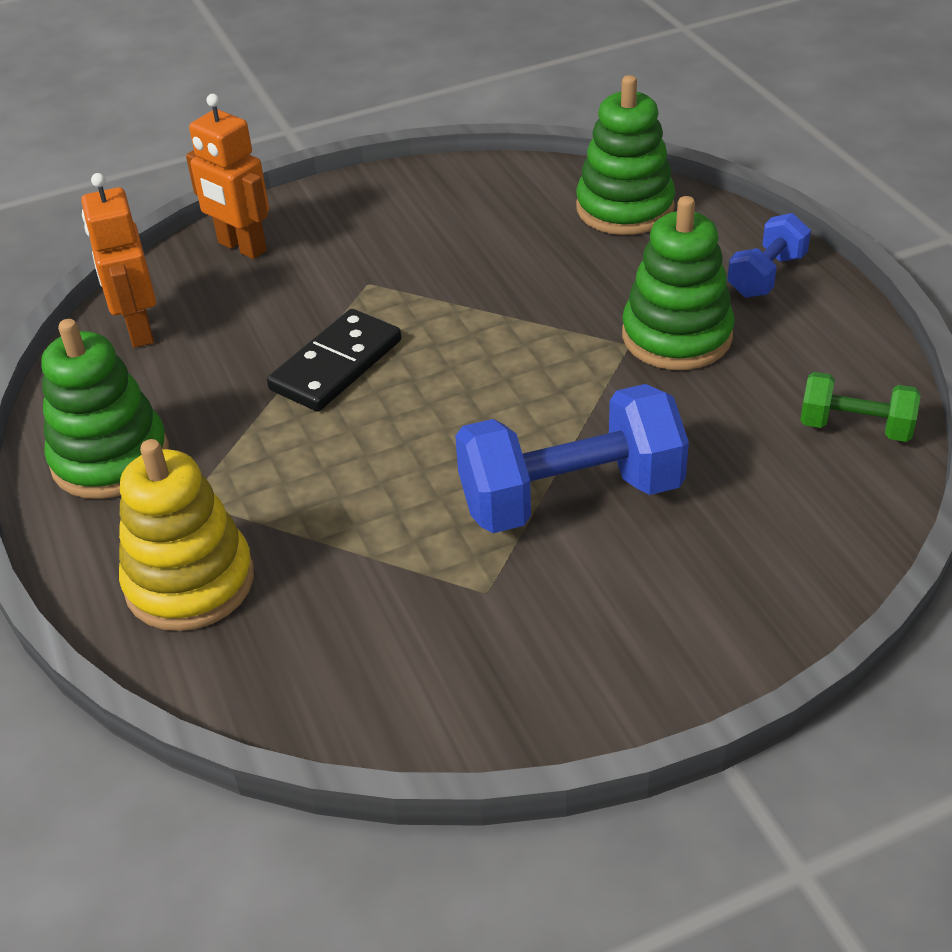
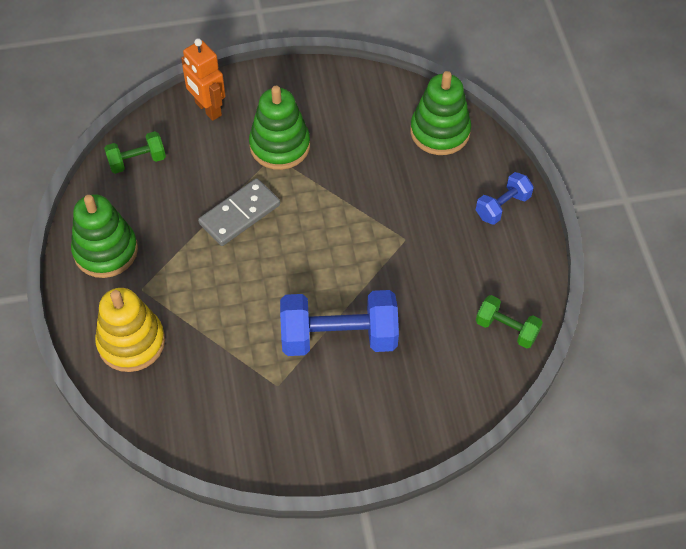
camera: 10 degrees right, 15 degrees up
(139, 330) = (137, 161): orange robot -> green dumbbell
(336, 365) = (240, 214): black domino -> grey domino
(677, 336) = (434, 239): green stacking toy -> green stacking toy (280, 146)

